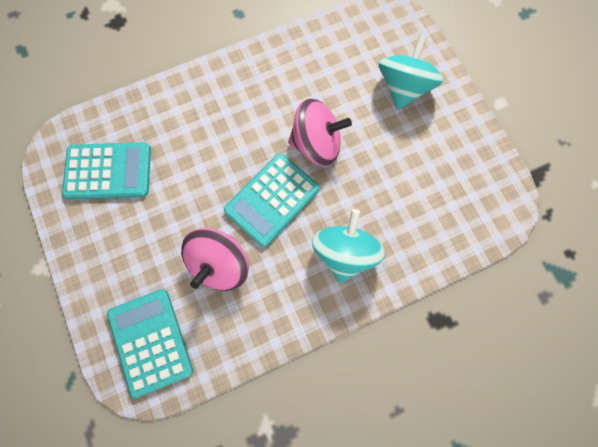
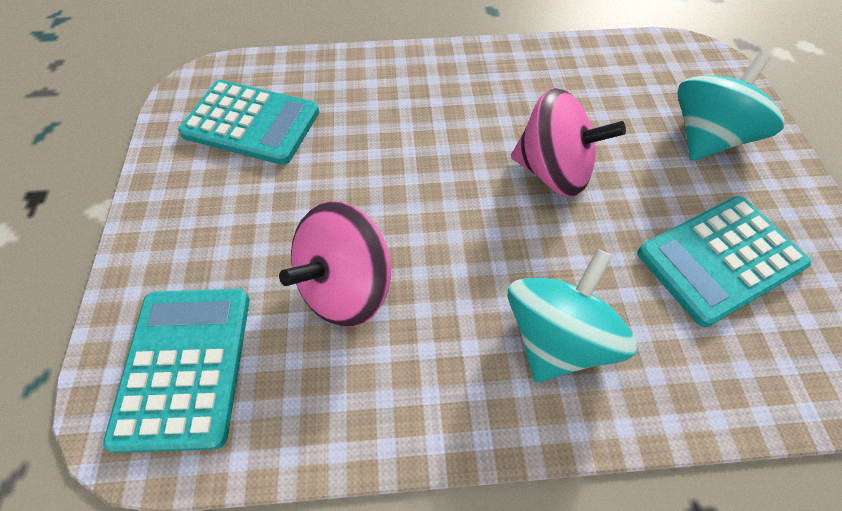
camera: 20 degrees right, 15 degrees down
(272, 200) = (461, 222): turquoise calculator -> turquoise calculator (719, 259)

